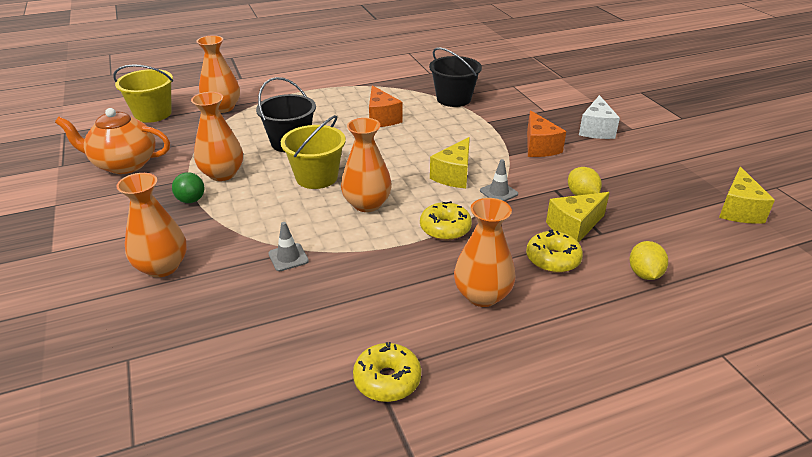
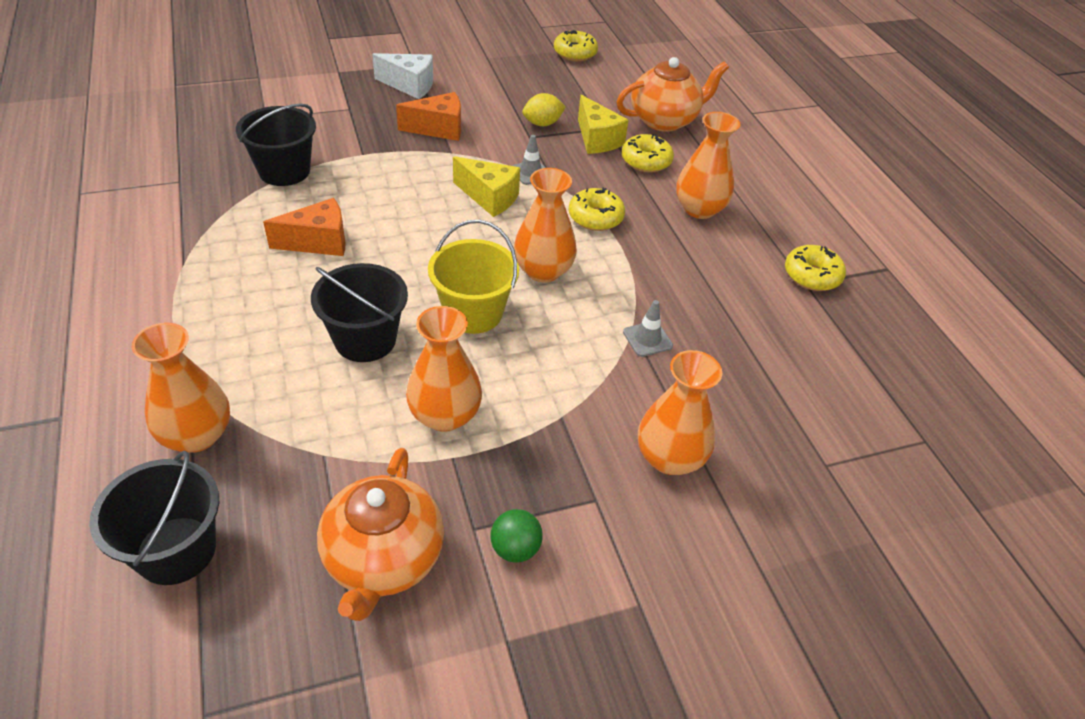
camera: 90 degrees left, 10 degrees up
(153, 114) = (176, 550): yellow bucket -> black bucket
(191, 200) = (515, 446): green ball -> green ball (515, 549)
(644, 274) = (664, 120): yellow lemon -> orange teapot
(738, 210) = (575, 53): yellow cheese -> yellow donut

